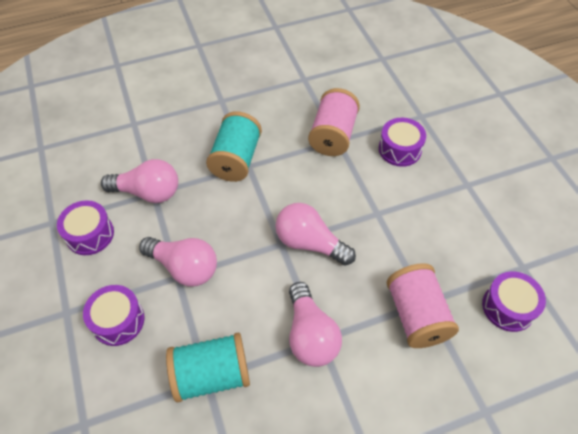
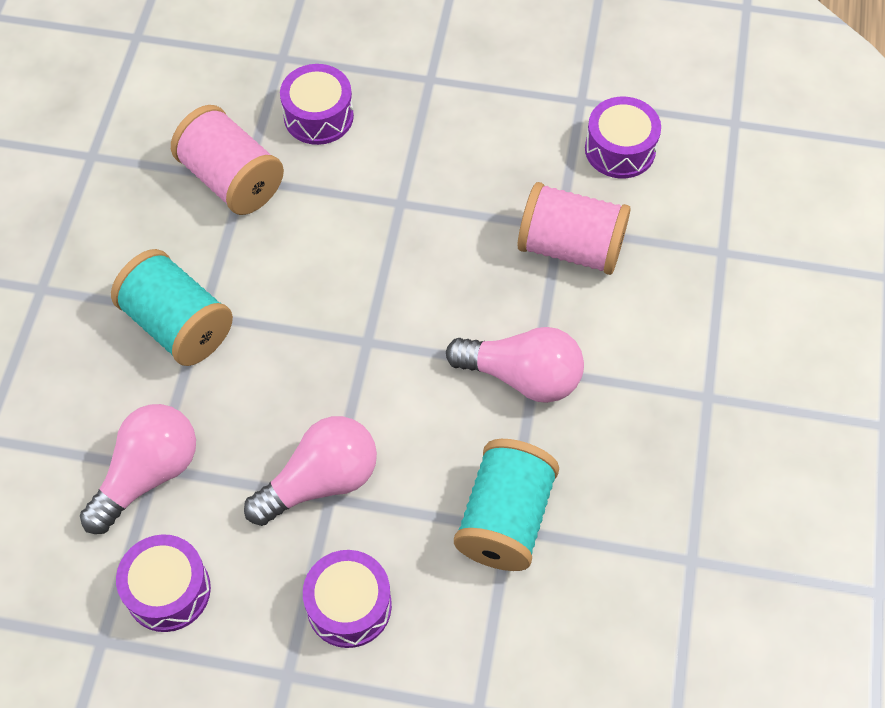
camera: 60 degrees left, 5 degrees up
(309, 243) = (390, 306): pink light bulb -> none

